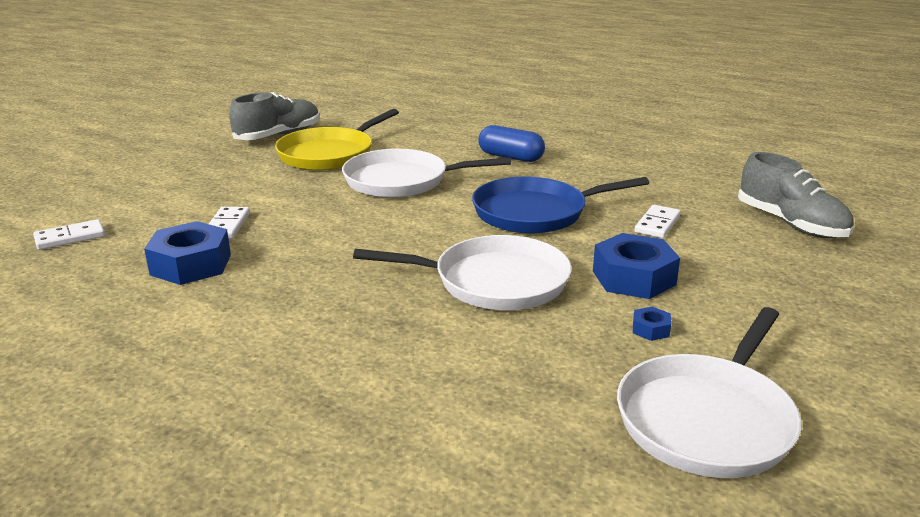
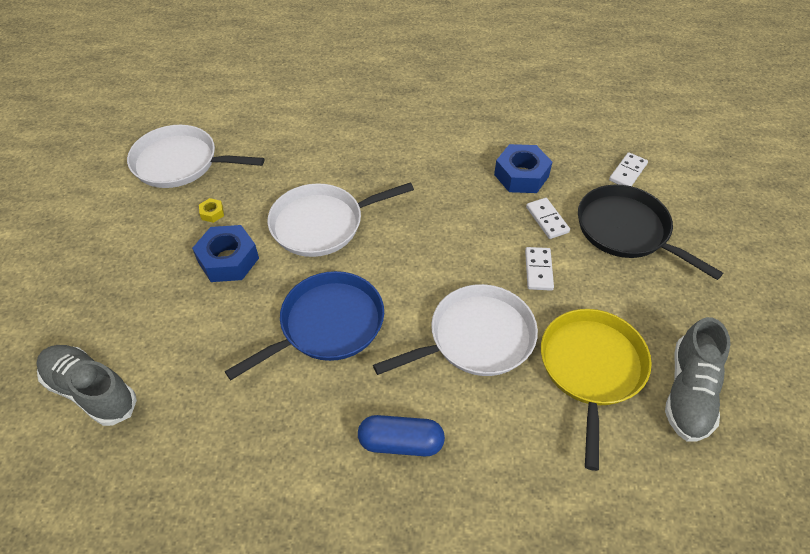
camera: 155 degrees right, 25 degrees up
(165, 202) = (626, 230): none -> black pan
(650, 329) = (212, 213): blue nut -> yellow nut
(657, 224) = (216, 344): white domino -> white domino (538, 270)
(707, 419) = (180, 163): white pan -> white pan turned 90 degrees counterclockwise

